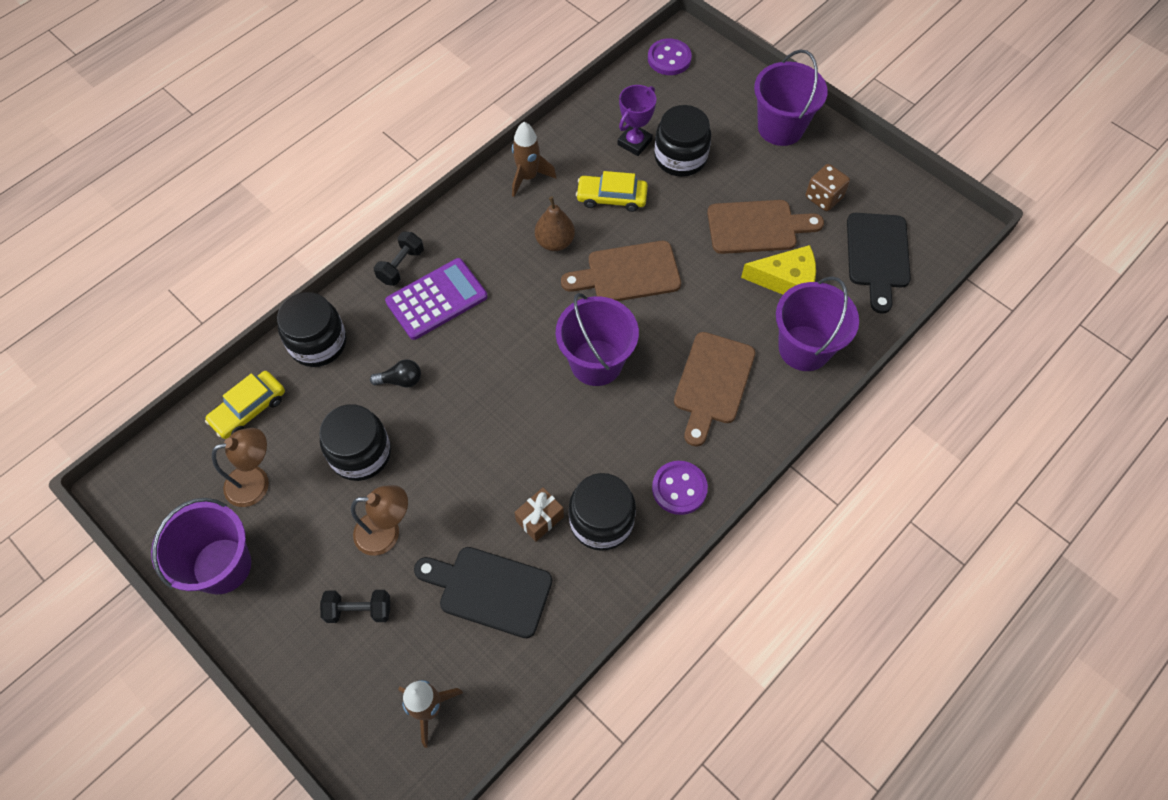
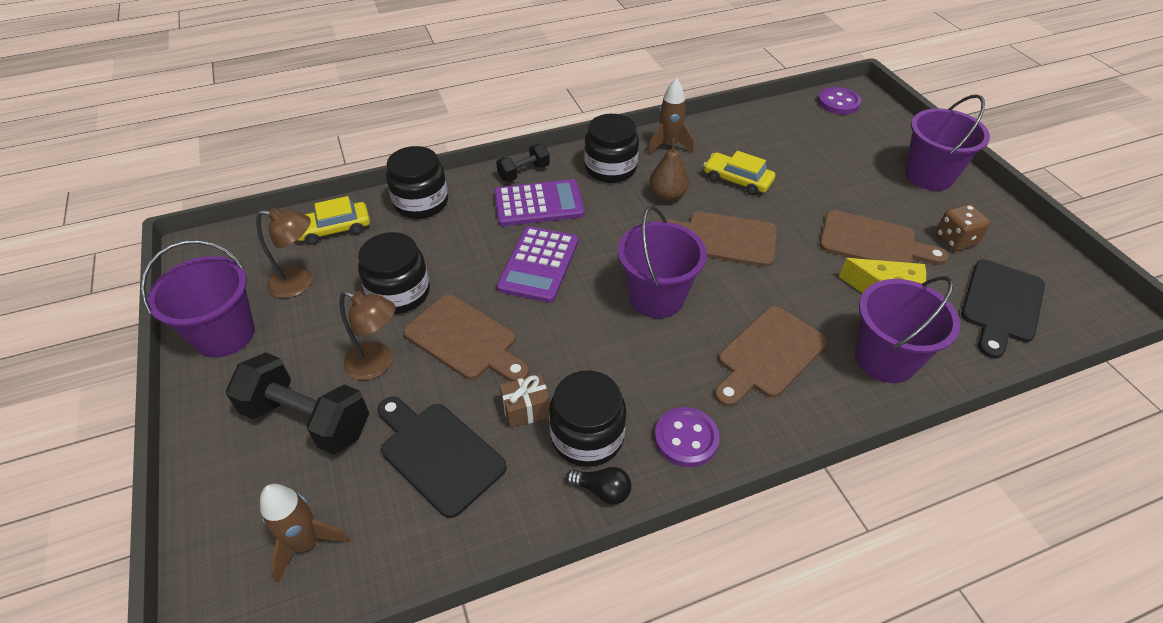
camera: 25 degrees right, 15 degrees down
(359, 610) = (308, 419): black dumbbell -> black dumbbell, size x1.83
(401, 380) = (470, 251): black light bulb -> black light bulb (602, 490)
(450, 476) = (465, 340): none -> brown cutting board
(473, 369) = (538, 264): none -> purple calculator
(634, 142) = (778, 148): purple trophy -> none
(680, 157) = (817, 170): black jar -> black jar (610, 168)

